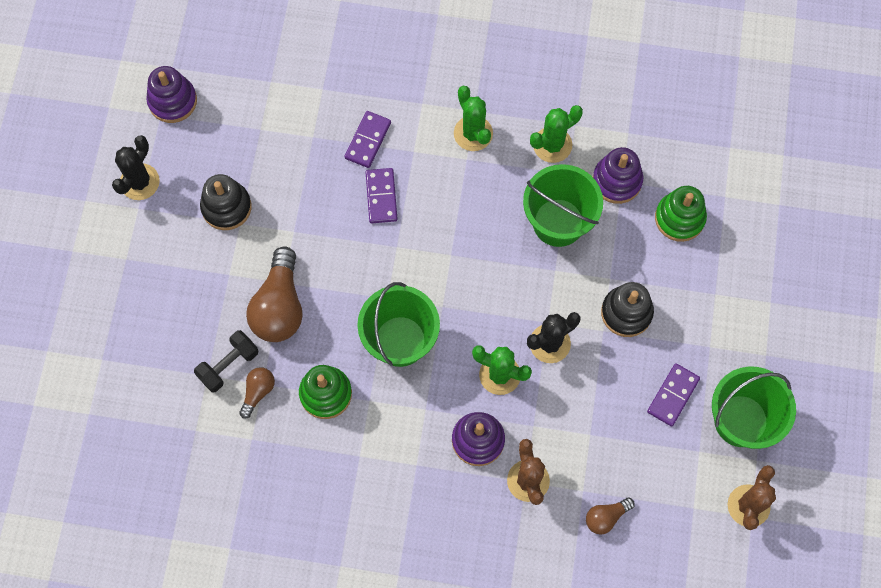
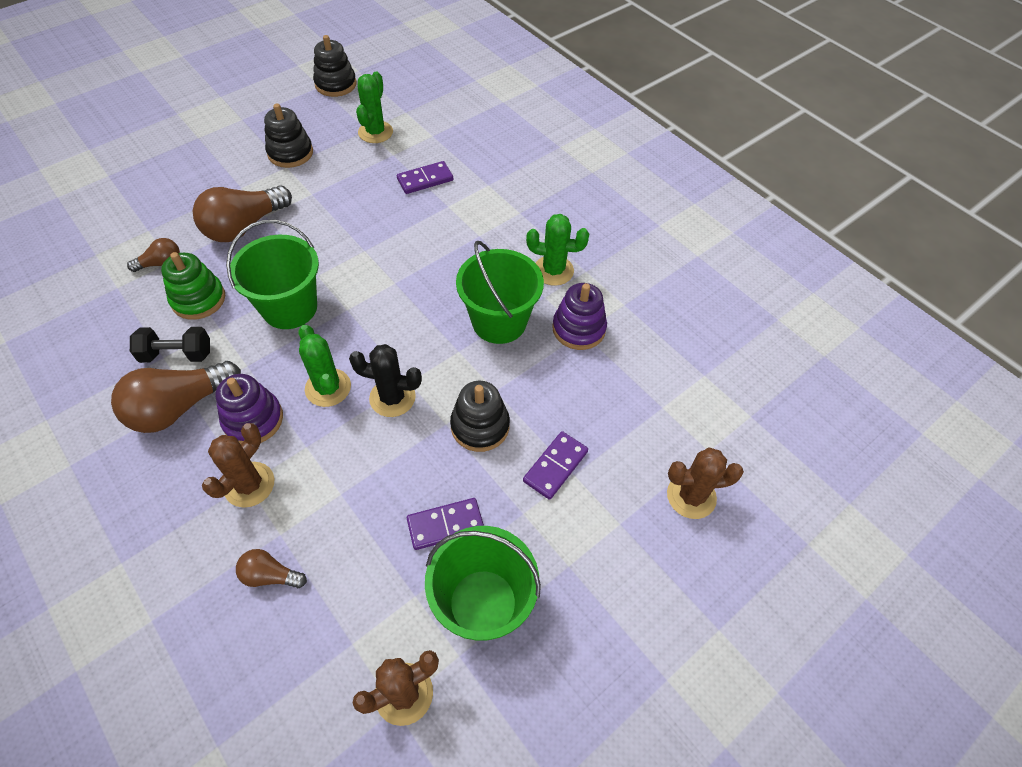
camera: 40 degrees right, 15 degrees down
(139, 182) = (261, 108): black cactus -> none
(172, 101) = (335, 84): purple stacking toy -> black stacking toy
(228, 365) = (167, 234): black dumbbell -> black dumbbell (177, 354)
(381, 197) = (392, 215): purple domino -> purple domino (555, 466)
(418, 476) = (180, 407): none -> brown light bulb
(473, 133) = (502, 224): green cactus -> green cactus (375, 132)
(679, 218) = (603, 393): green stacking toy -> none
(795, 246) = (691, 496): none -> brown cactus

